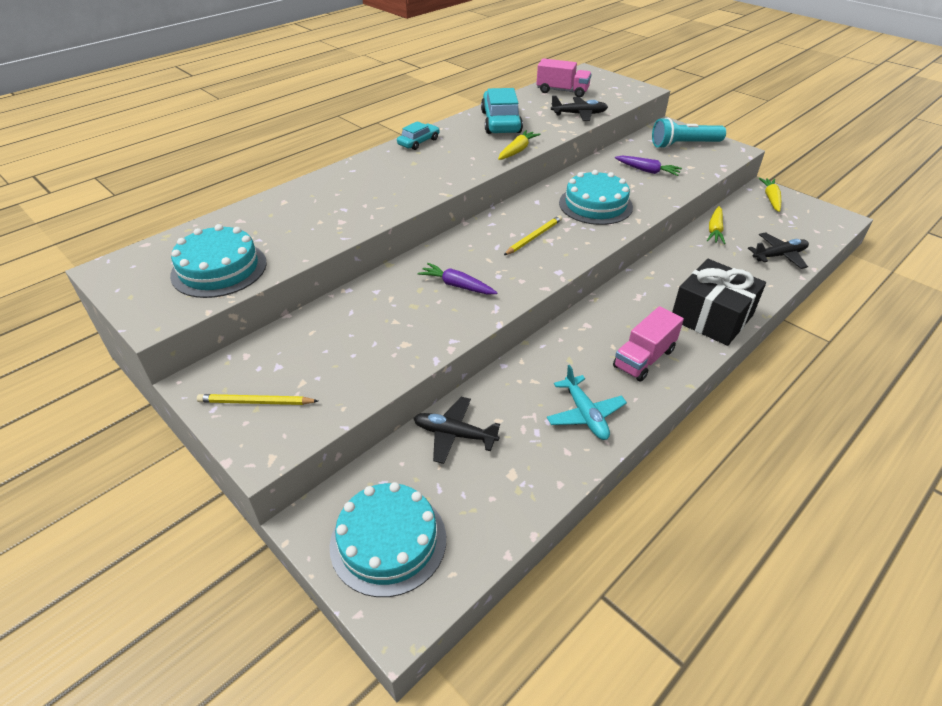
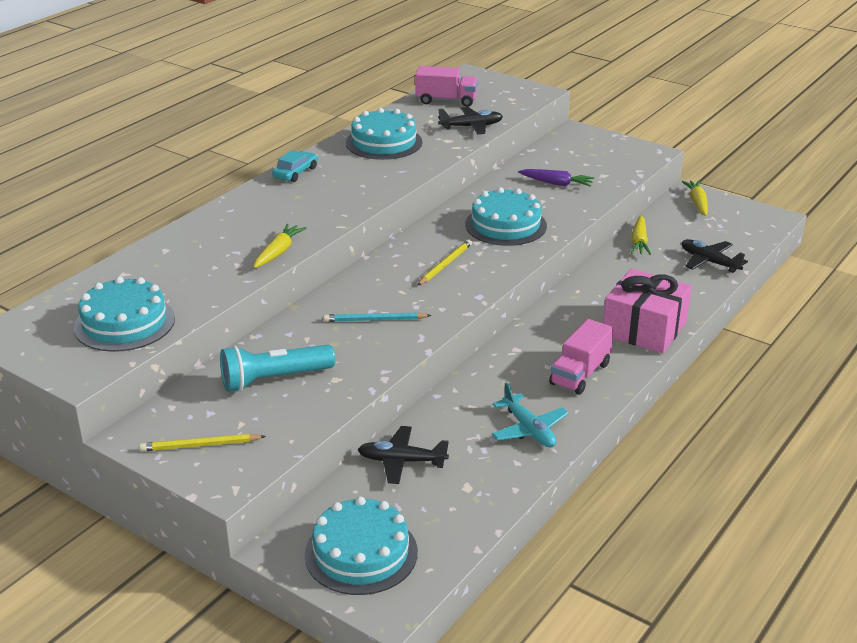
camera: 10 degrees left, 10 degrees down
(457, 285) = (374, 320): purple carrot -> turquoise pencil
(501, 122) = (384, 142): turquoise car -> turquoise cake
(517, 151) = (411, 173): yellow carrot -> yellow carrot (278, 252)
(684, 145) = (594, 151): turquoise flashlight -> turquoise flashlight (274, 379)
(711, 317) = (644, 329): black gift -> pink gift
(779, 256) = (709, 262): black plane -> black plane turned 105 degrees counterclockwise

